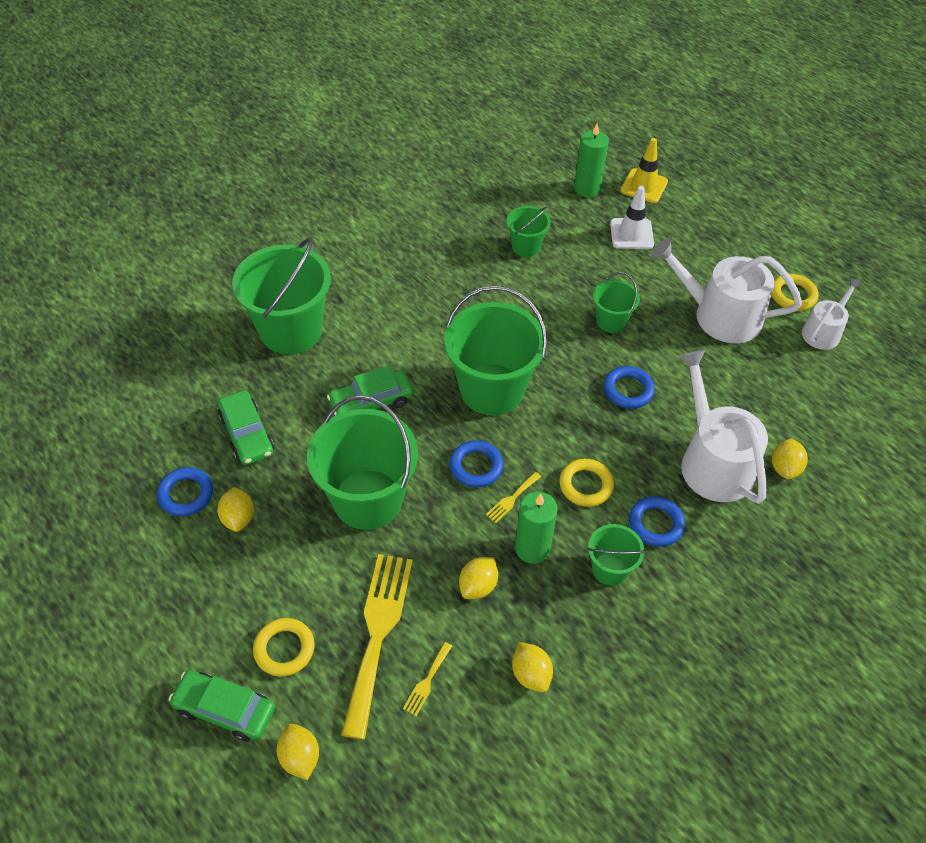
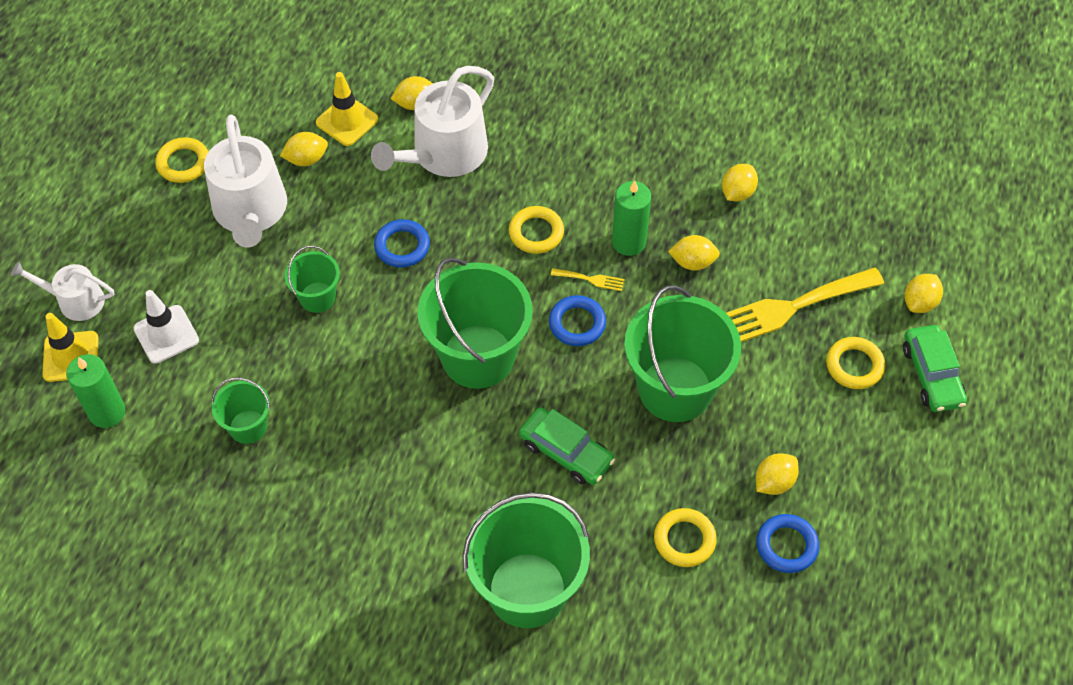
camera: 120 degrees left, 5 degrees up
(247, 434) = (684, 540): green car -> yellow ring
(427, 681) = (798, 254): yellow fork -> none
(610, 569) = (607, 182): green bucket -> none
(655, 524) = (540, 169): blue ring -> none
(757, 368) = (306, 159): none -> yellow lemon
(787, 411) = (347, 121): none -> yellow traffic cone
(823, 331) = (222, 125): white watering can -> white watering can (75, 301)

